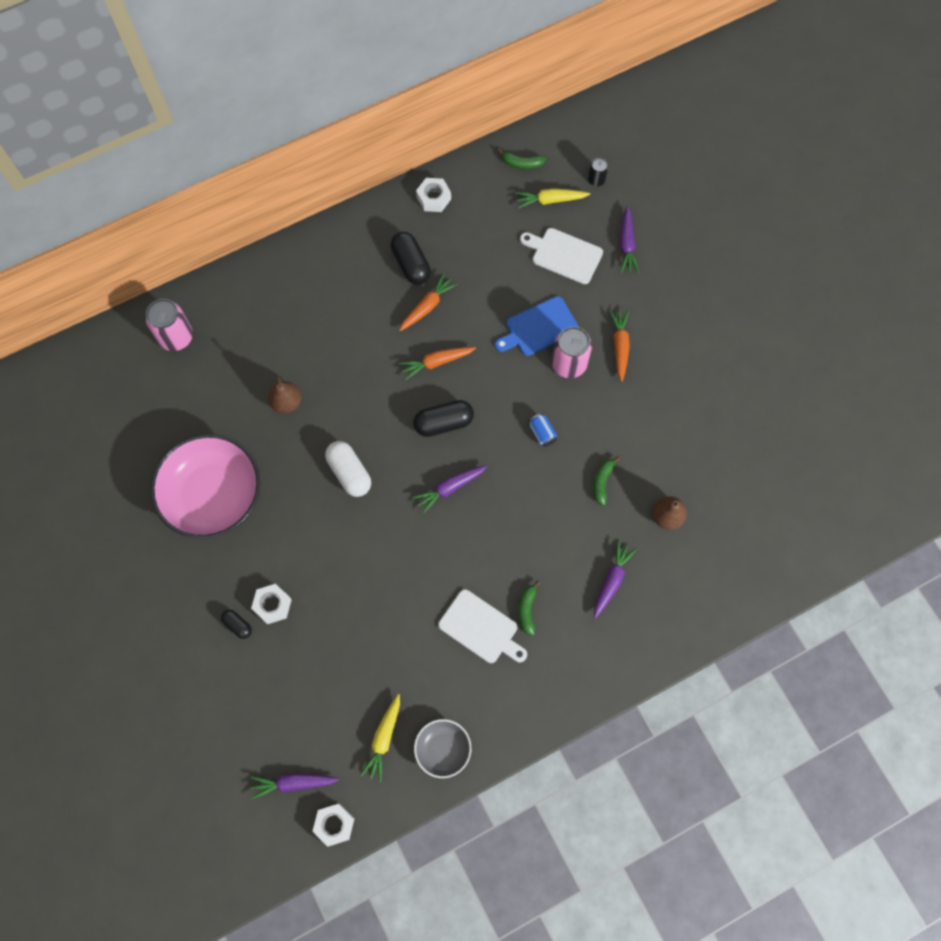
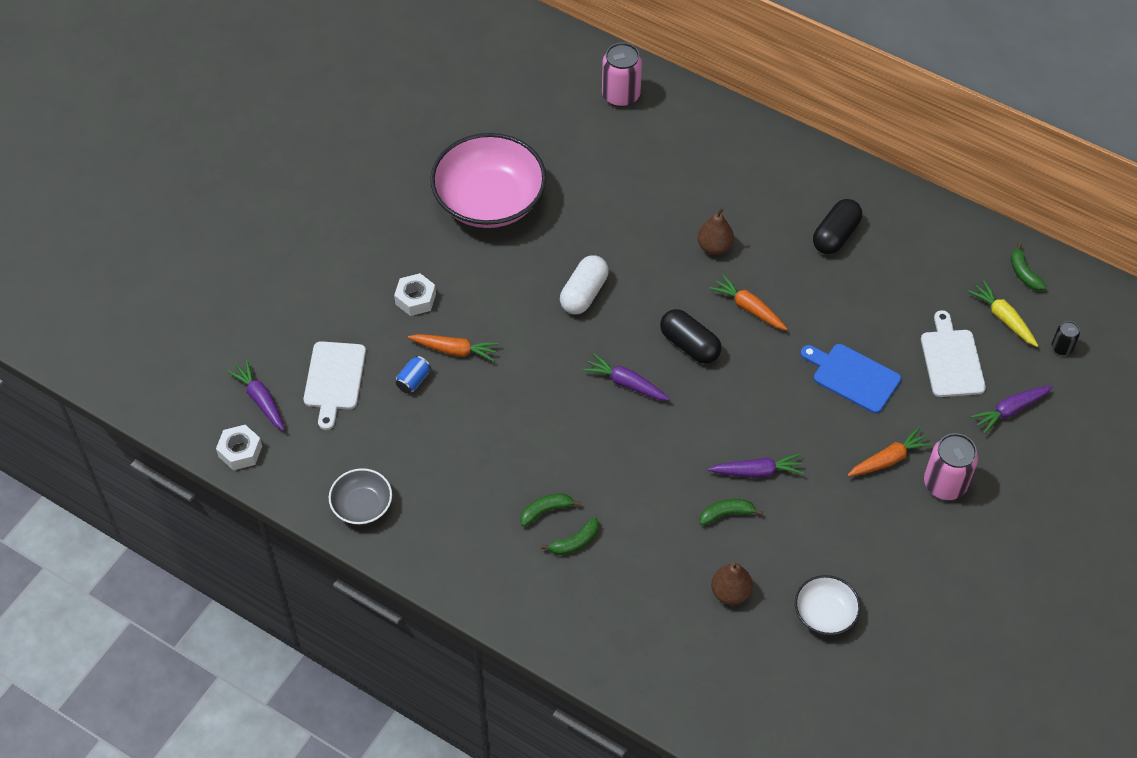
camera: 60 degrees right, 15 degrees down
(238, 625) = (380, 282): black capsule -> none
(287, 402) = (618, 210): brown pear -> brown pear (714, 247)
(384, 738) = (343, 451): yellow carrot -> none
(427, 306) = (801, 271): orange carrot -> orange carrot (454, 350)
(433, 198) = (922, 219): white nut -> none
(481, 628) = (501, 479): white cutting board -> white cutting board (334, 379)
(542, 433) = (740, 435): blue can -> blue can (413, 380)
(566, 603) = (575, 542): none -> green banana
(569, 364) = (833, 422): pink can -> pink can (944, 484)
(611, 580) = (626, 573): purple carrot -> purple carrot (757, 471)
(717, 463) = (825, 613): none -> white bowl

